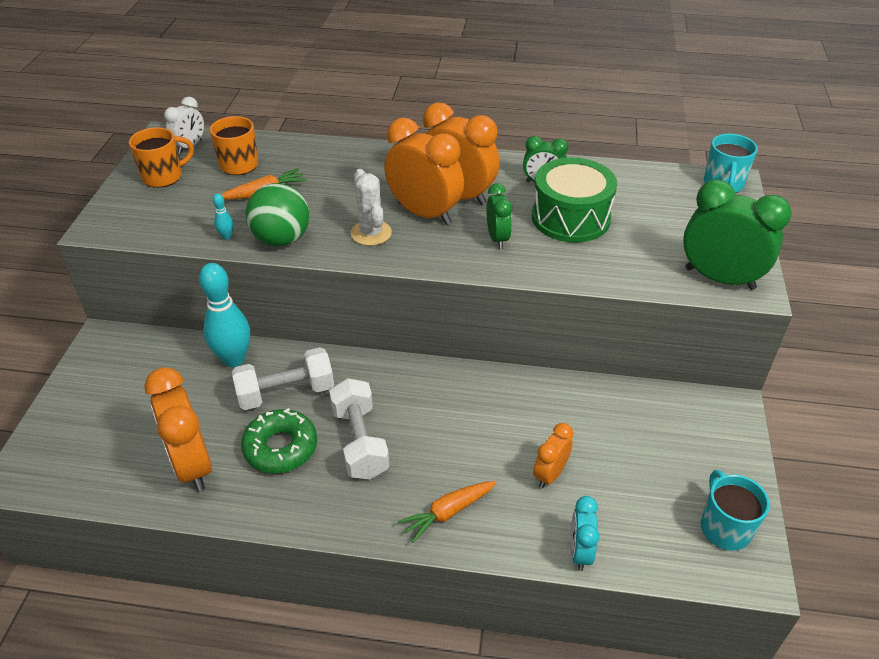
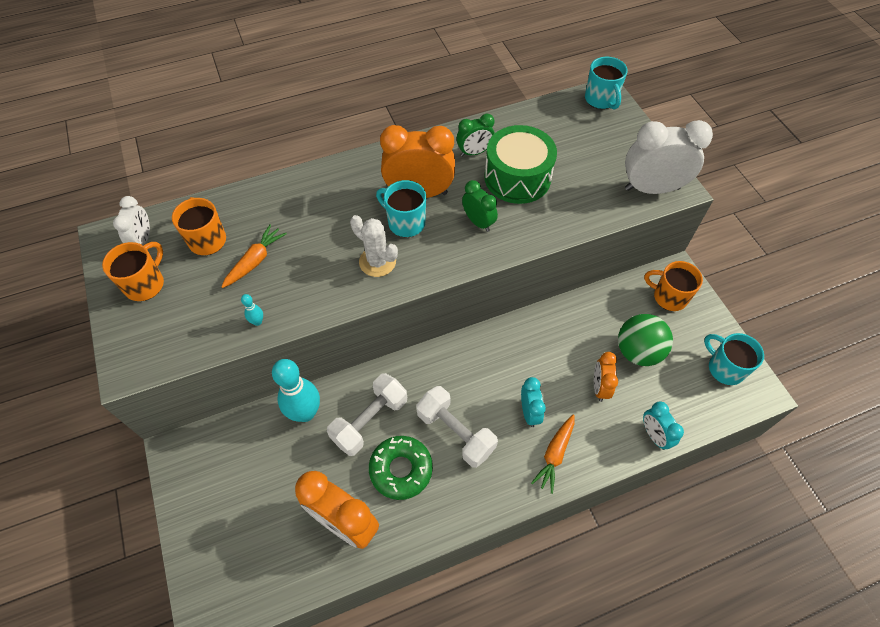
camera: 30 degrees left, 15 degrees up
(281, 239) = (308, 302): green ball -> green ball (638, 351)
(424, 213) = (405, 223): orange clock -> turquoise mug
(451, 460) = (529, 412): none -> turquoise clock
(704, 426) = (669, 297): none -> orange mug
(719, 278) = (652, 188): green clock -> white clock

